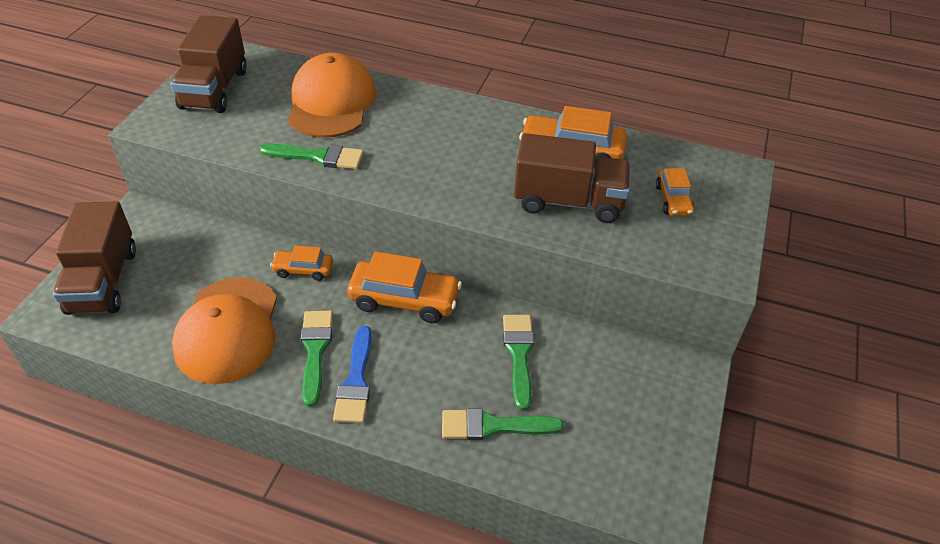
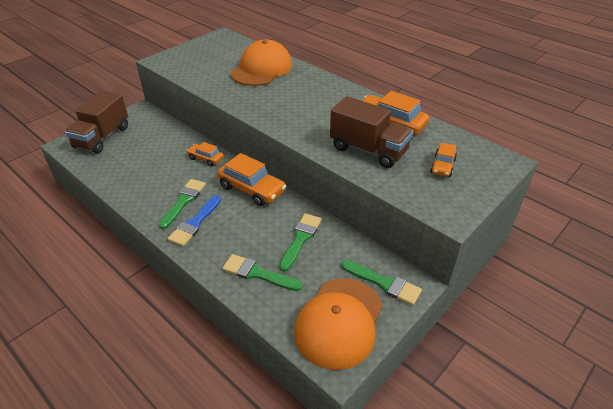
camera: 25 degrees right, 5 degrees down
(214, 89) = (204, 51): brown truck -> none
(228, 330) = (146, 177): orange cap -> orange cap (339, 322)
(318, 157) = (234, 93): green brush -> green brush (384, 283)

